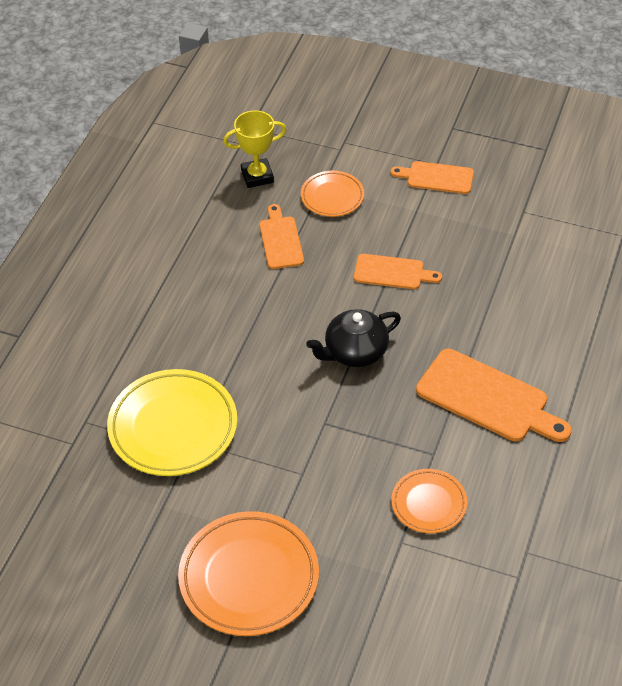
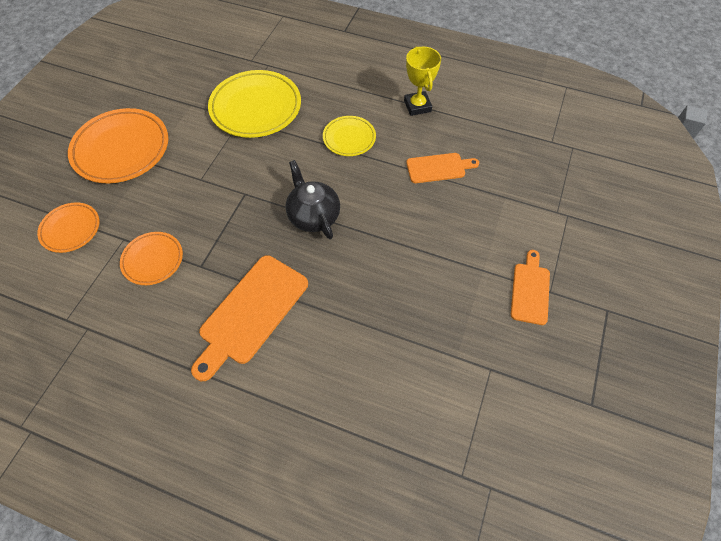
camera: 90 degrees right, 10 degrees up
(232, 323) = (349, 138): none -> yellow plate
(257, 176) = (513, 152): yellow trophy -> yellow trophy (417, 106)
(332, 196) = (494, 204): orange plate -> orange plate (71, 229)
(392, 272) = (402, 246): orange cutting board -> none

